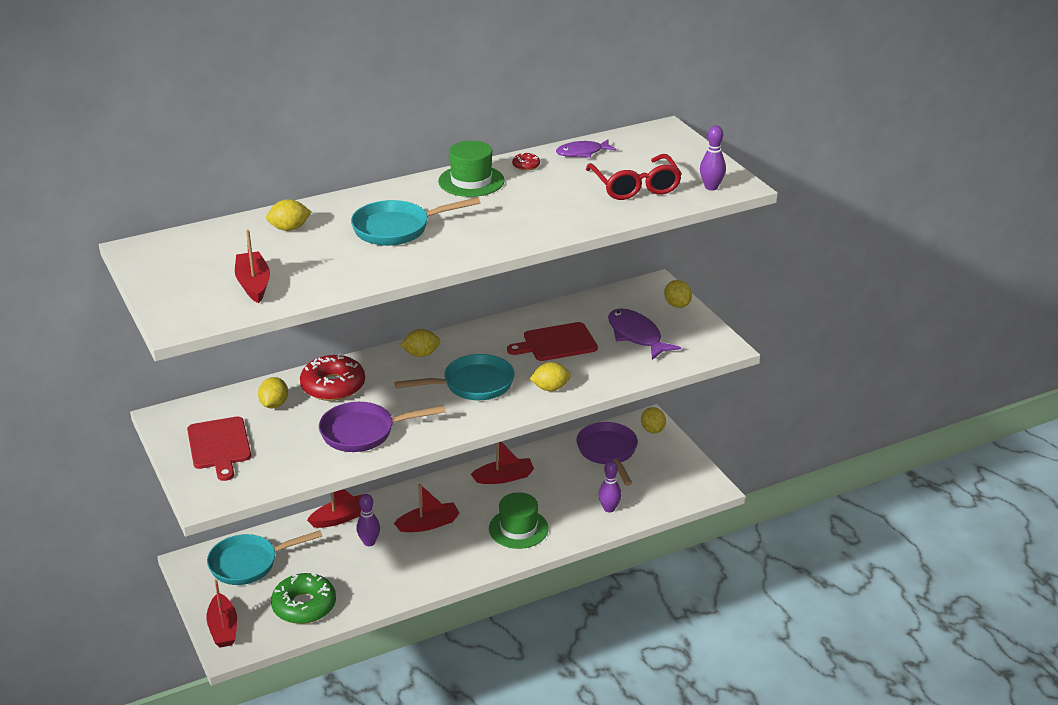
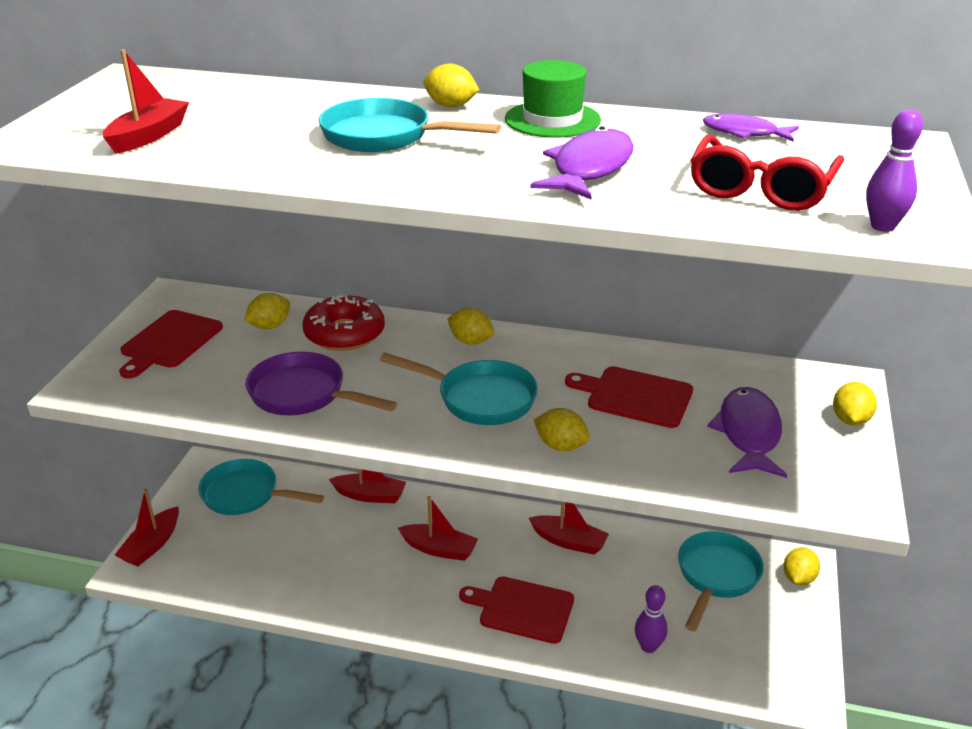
camera: 40 degrees right, 0 degrees up
(289, 228) = (283, 102): yellow lemon -> yellow lemon (451, 106)
(304, 606) = (237, 566): green donut -> none
(369, 542) = (365, 535): purple bowling pin -> none
(518, 528) = (522, 609): green hat -> red cutting board
(526, 165) = (647, 124): red donut -> none
(539, 206) = (589, 169): none -> purple fish
(608, 452) = (716, 576): purple pan -> turquoise pan

